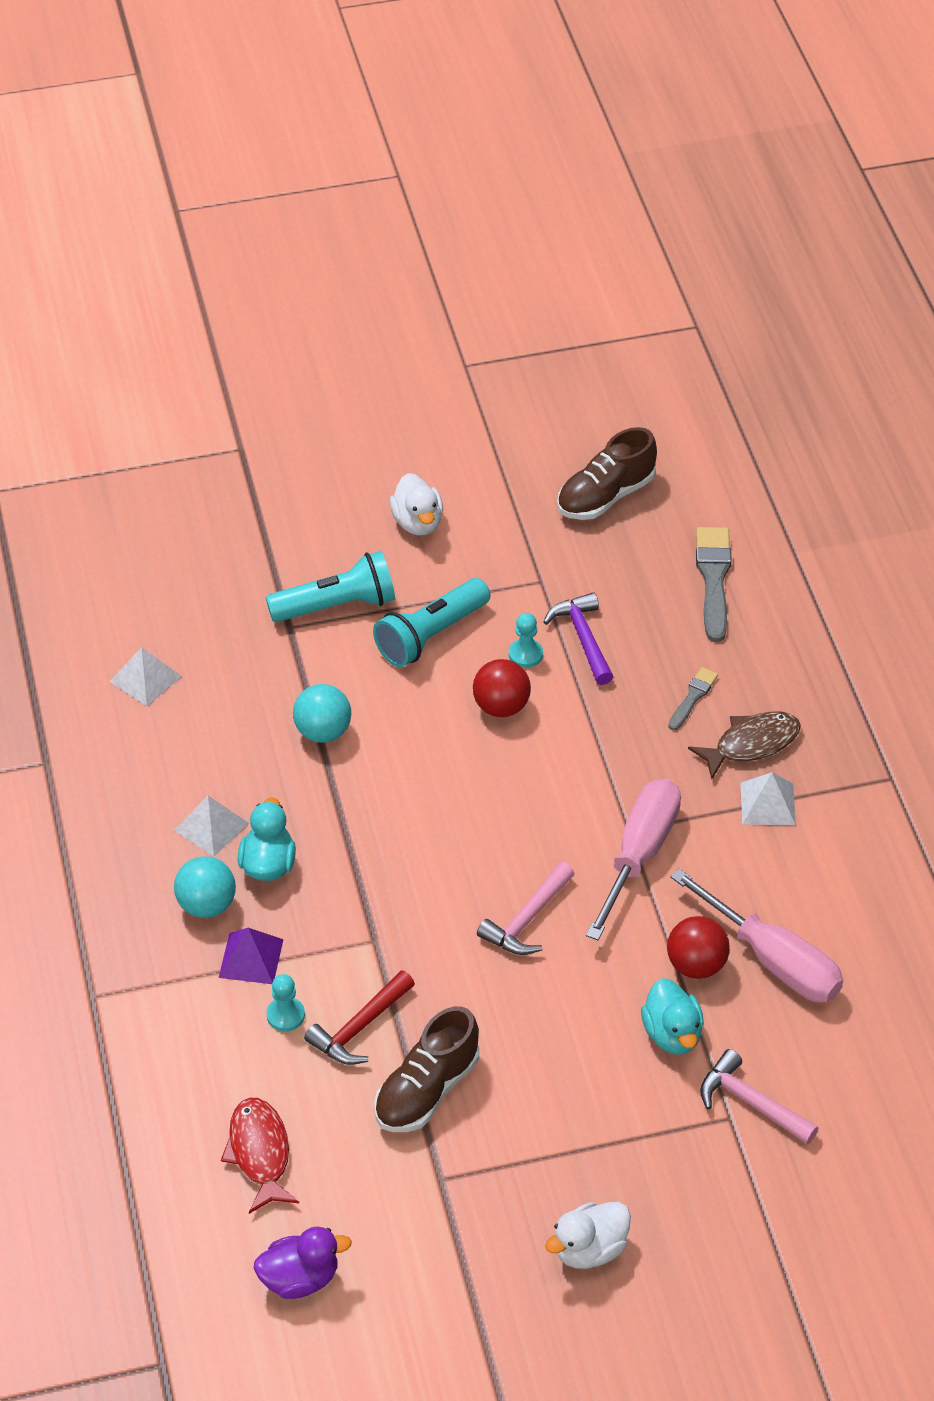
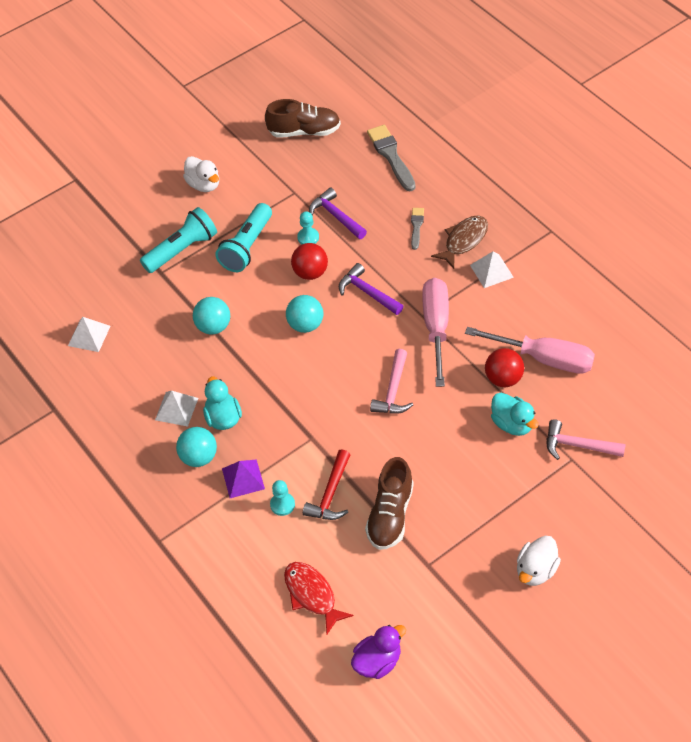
camera: 20 degrees left, 5 degrees up
(453, 778) = (305, 325): none -> turquoise ball
(568, 766) = (367, 292): none -> purple hammer
(605, 496) = (304, 131): brown shoe -> brown shoe turned 120 degrees counterclockwise

